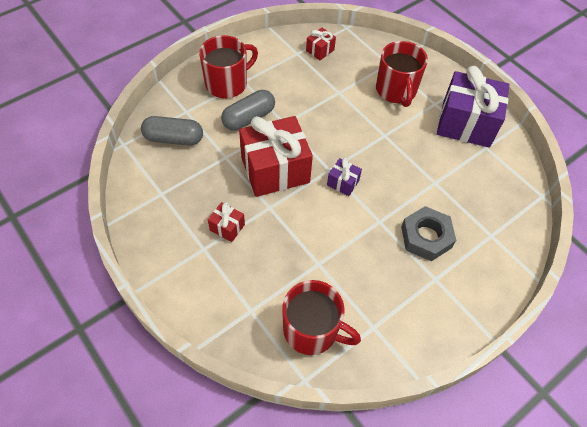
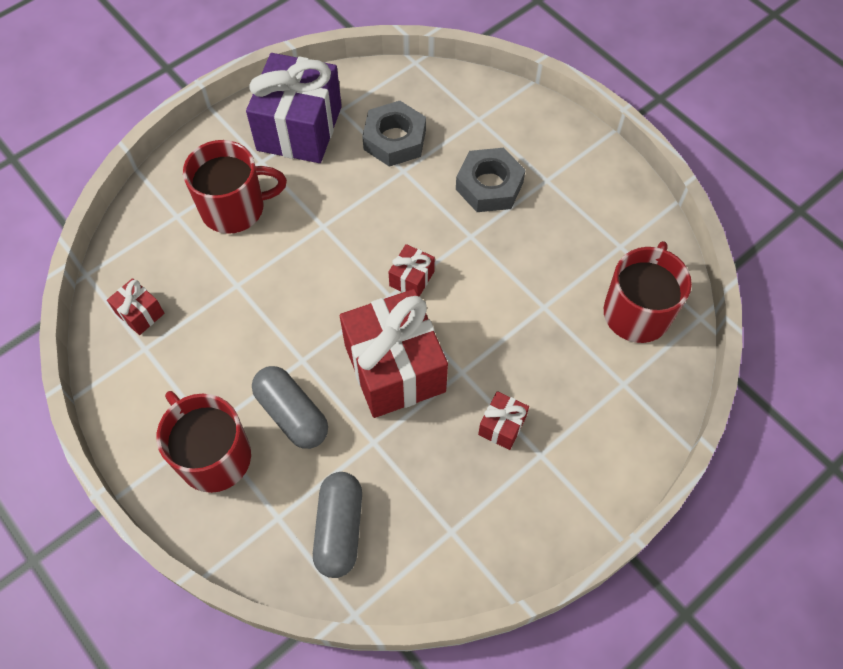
camera: 90 degrees left, 5 degrees up
(343, 183) = (411, 279): purple gift -> red gift
(463, 179) = (395, 139): none -> grey nut

